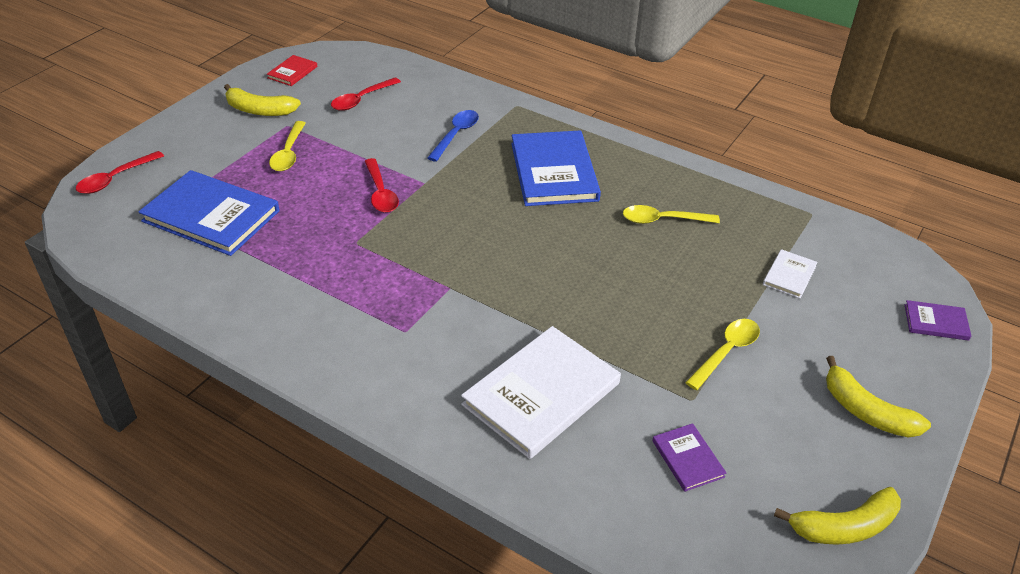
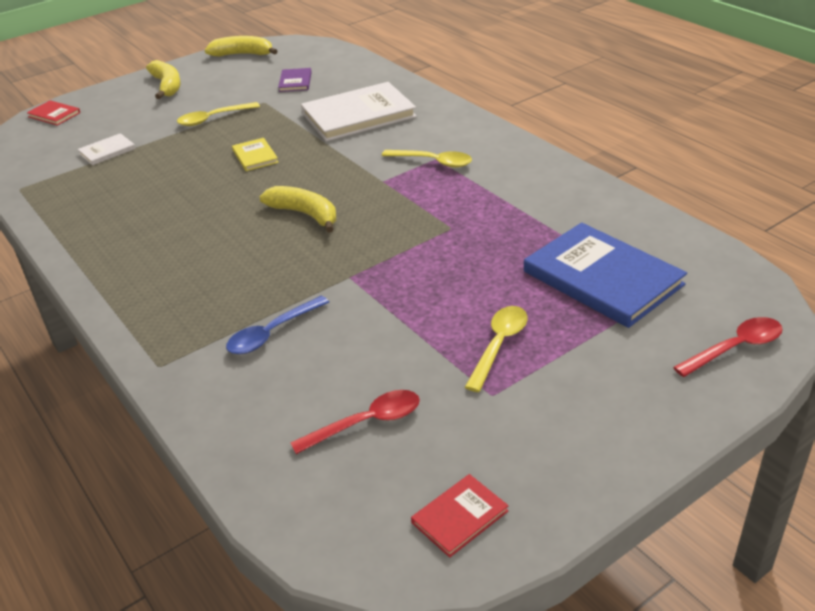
camera: 155 degrees left, 5 degrees down
(259, 110) = (530, 433): yellow banana -> yellow banana (305, 214)
(380, 193) = (403, 273): red spoon -> none
(554, 172) = (201, 265): blue book -> none
(615, 297) = (255, 156): none -> yellow book
(663, 220) = (150, 203): yellow spoon -> yellow spoon (433, 162)
(936, 322) = (54, 115): purple book -> red book

